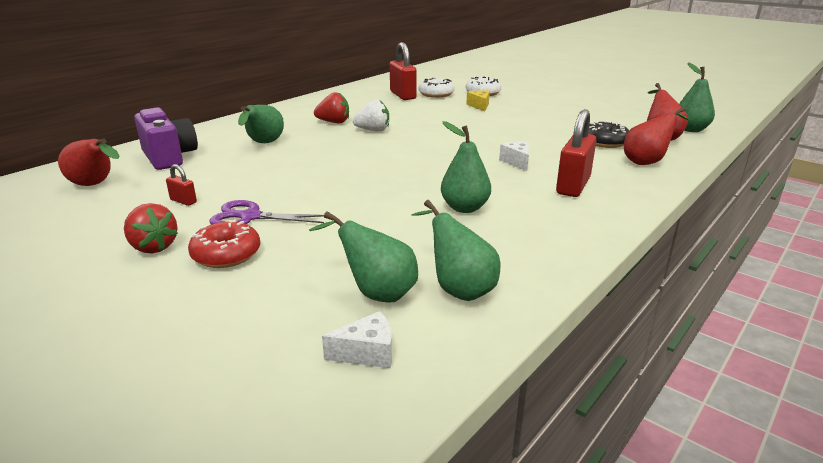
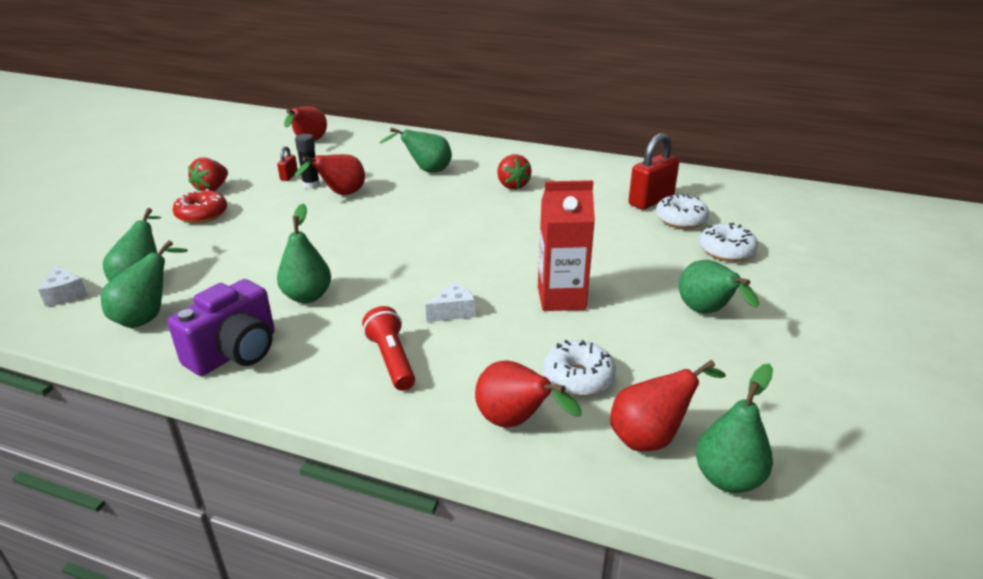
camera: 70 degrees right, 5 degrees up
(169, 157) = (373, 147): purple camera -> purple camera (235, 352)
(225, 192) = (311, 185): none -> black glue stick
(250, 217) = (266, 206): purple scissors -> none
(268, 180) = (340, 194): none -> red pear
(373, 130) = (502, 210): white strawberry -> none
(479, 106) = (659, 257): yellow cheese -> none
(515, 133) = (561, 298): none -> red carton
(547, 108) = (707, 313): none -> green pear
(573, 186) = (392, 360): red padlock -> red flashlight
(605, 142) = (578, 378): black donut -> white donut

